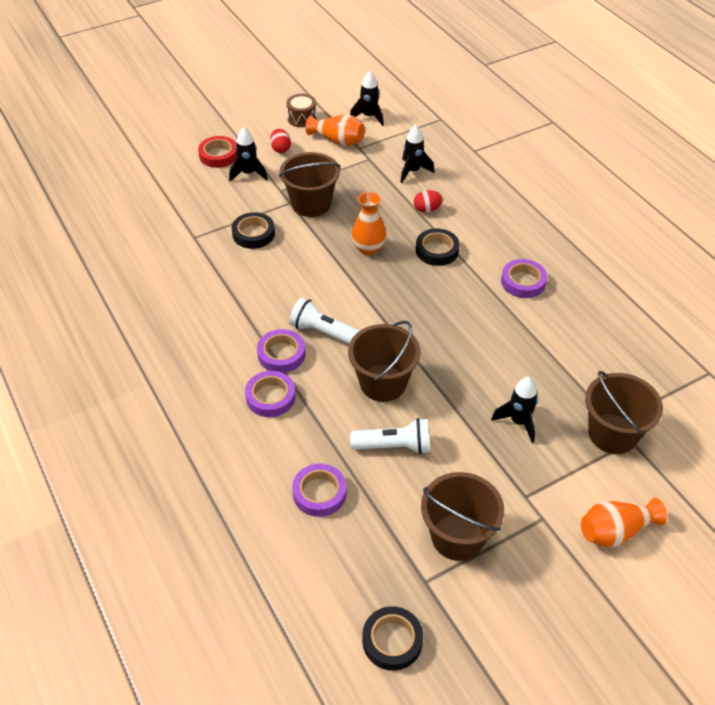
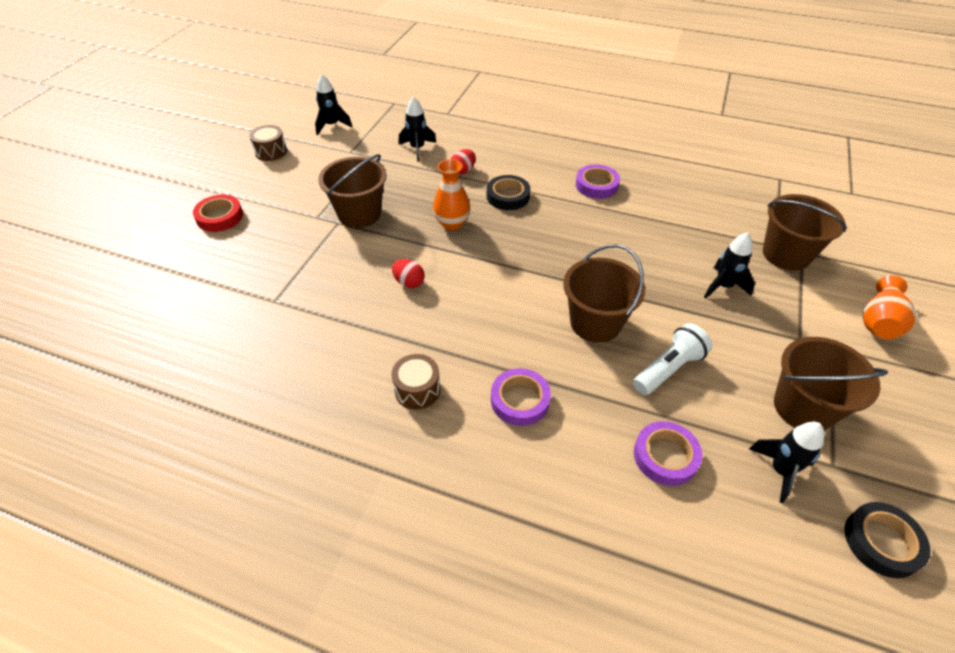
camera: 40 degrees left, 0 degrees up
(217, 349) = (417, 390): none -> brown drum
(248, 173) = (269, 218): black rocket -> black rocket (780, 471)
(253, 234) = (333, 266): black tape -> none
(280, 149) = (278, 184): red egg -> red egg (409, 282)
(281, 354) = (483, 355): purple tape -> none
(323, 332) = (497, 312): white flashlight -> none
(338, 140) = (325, 154): orange vase -> none

